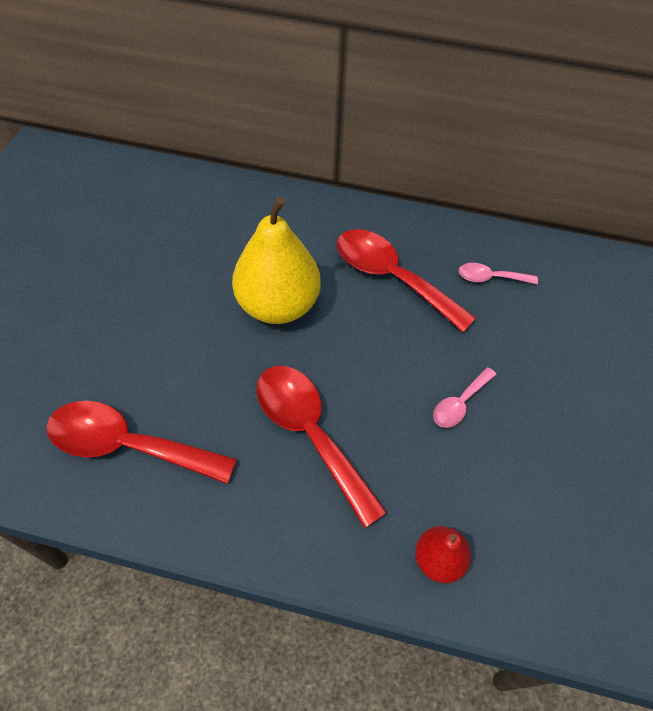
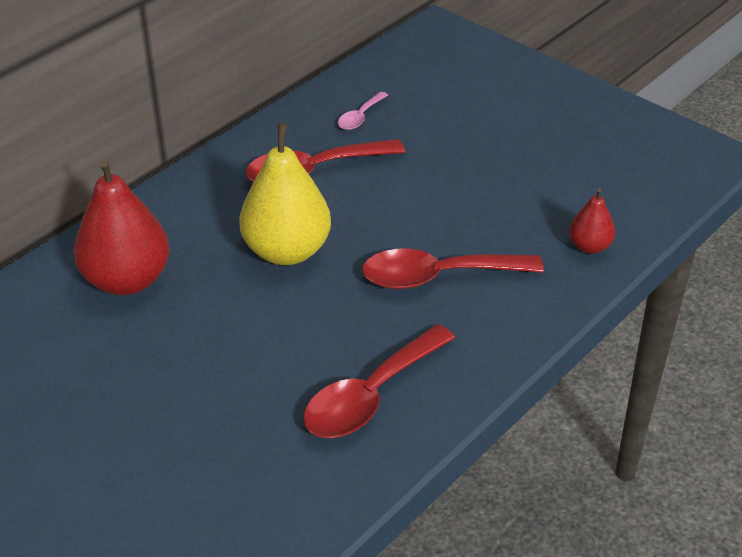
camera: 60 degrees left, 15 degrees down
(188, 223) = (127, 280): none -> red pear
(459, 403) = (468, 183): pink spoon -> none

